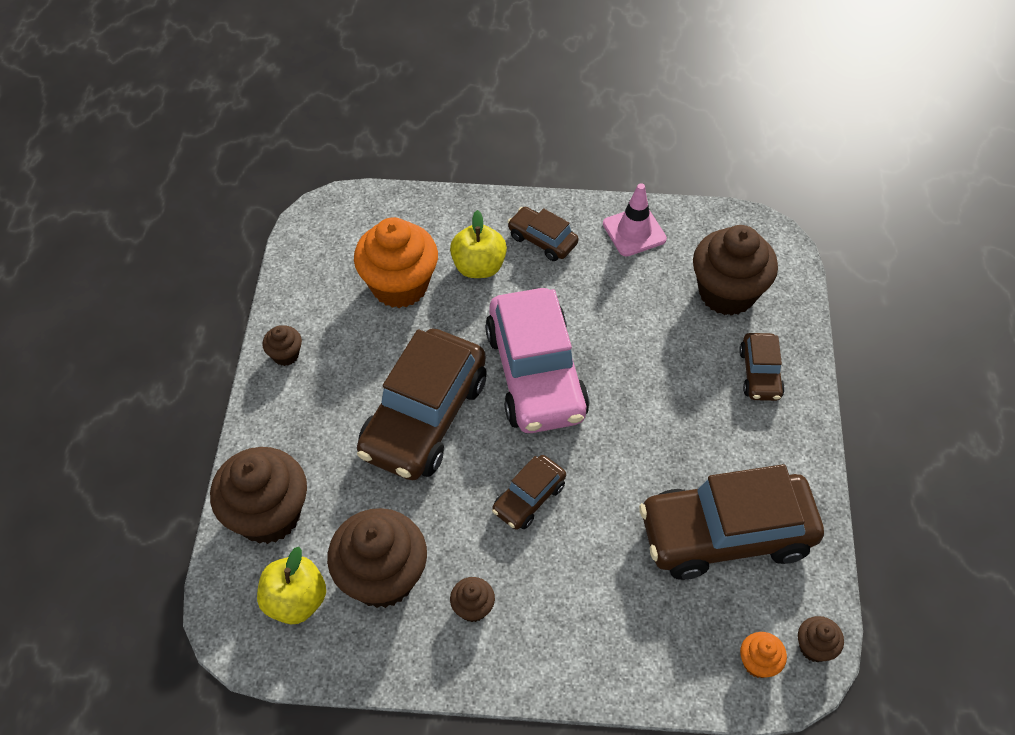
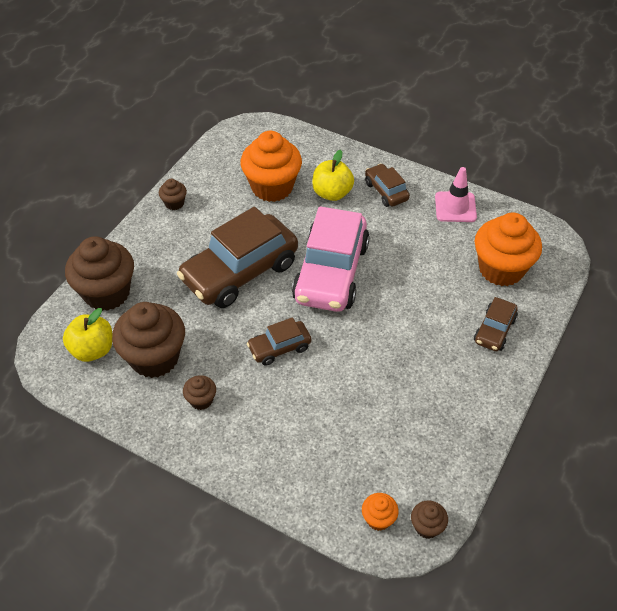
camera: 25 degrees right, 5 degrees down
(726, 534) = (405, 425): brown car -> none
(727, 293) = (501, 269): brown cupcake -> orange cupcake

